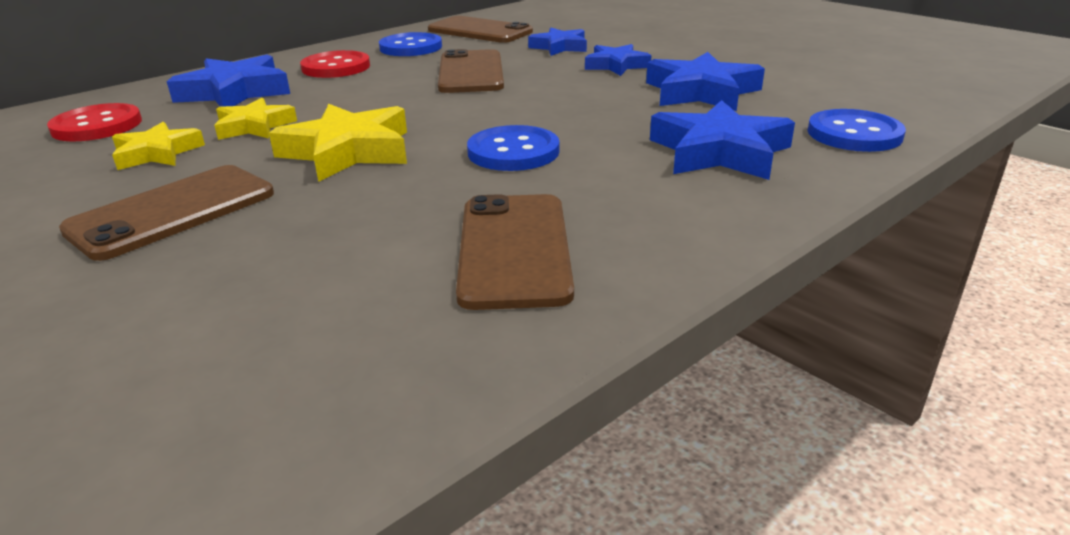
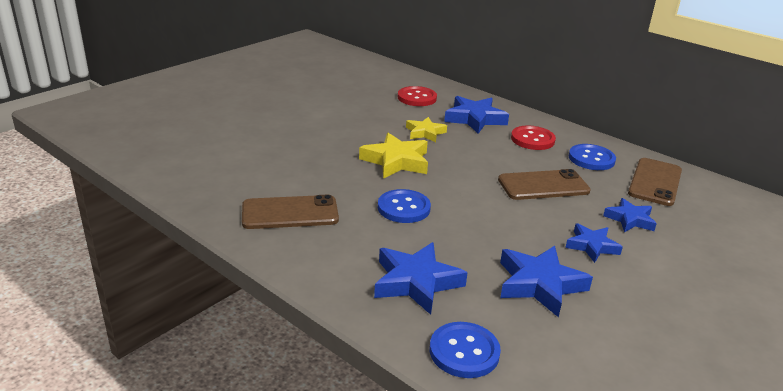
camera: 80 degrees right, 0 degrees up
(157, 153) = (386, 117): yellow star -> none
(173, 212) = (327, 133): brown phone -> none

